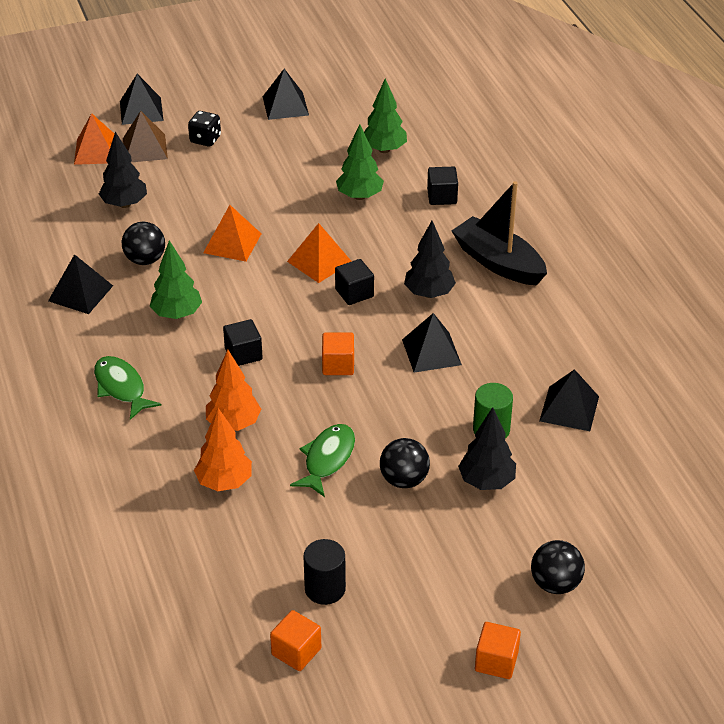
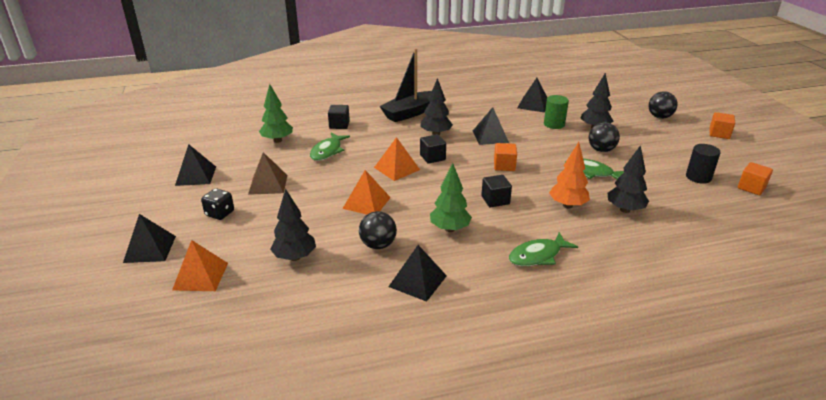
camera: 85 degrees left, 10 degrees down
(145, 148) = (213, 246): brown pyramid -> brown pyramid (268, 184)
(224, 482) = (625, 210): orange tree -> black tree
(359, 196) = (327, 151): green tree -> green fish

